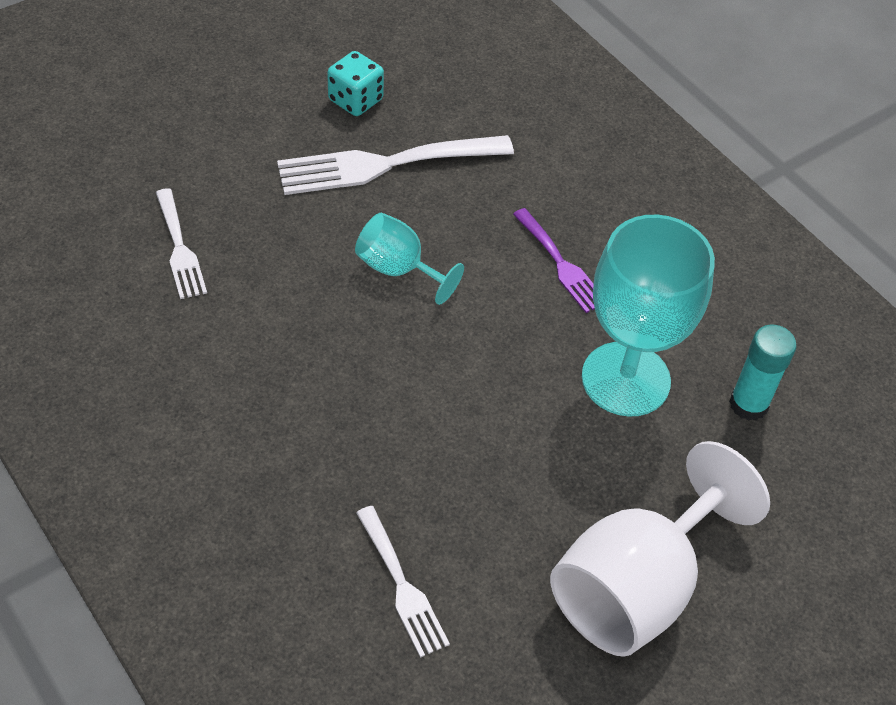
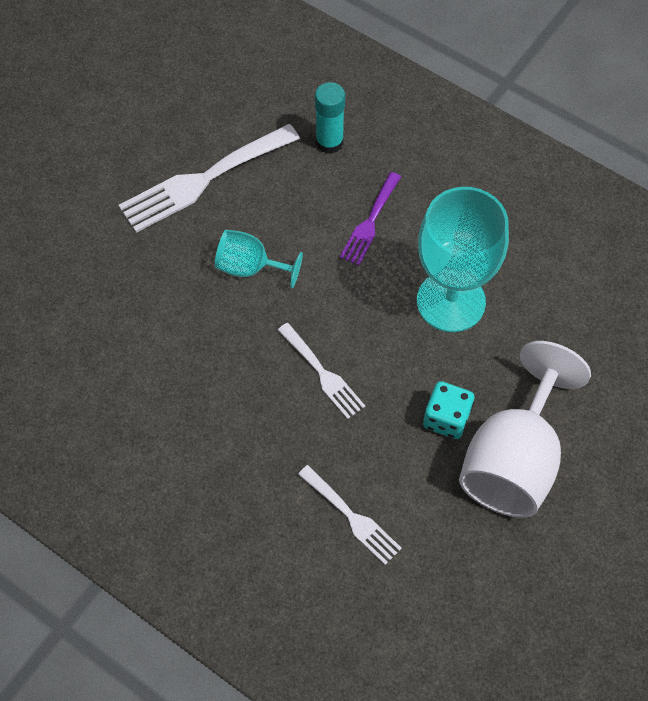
camera: 15 degrees left, 10 degrees up
(180, 248) = (75, 306): white fork -> white fork (323, 374)
(355, 100) = (157, 129): turquoise dice -> turquoise dice (446, 418)
(561, 264) = (370, 222): purple fork -> purple fork turned 75 degrees clockwise
(748, 404) = (544, 291): turquoise glue stick -> turquoise glue stick (329, 142)

